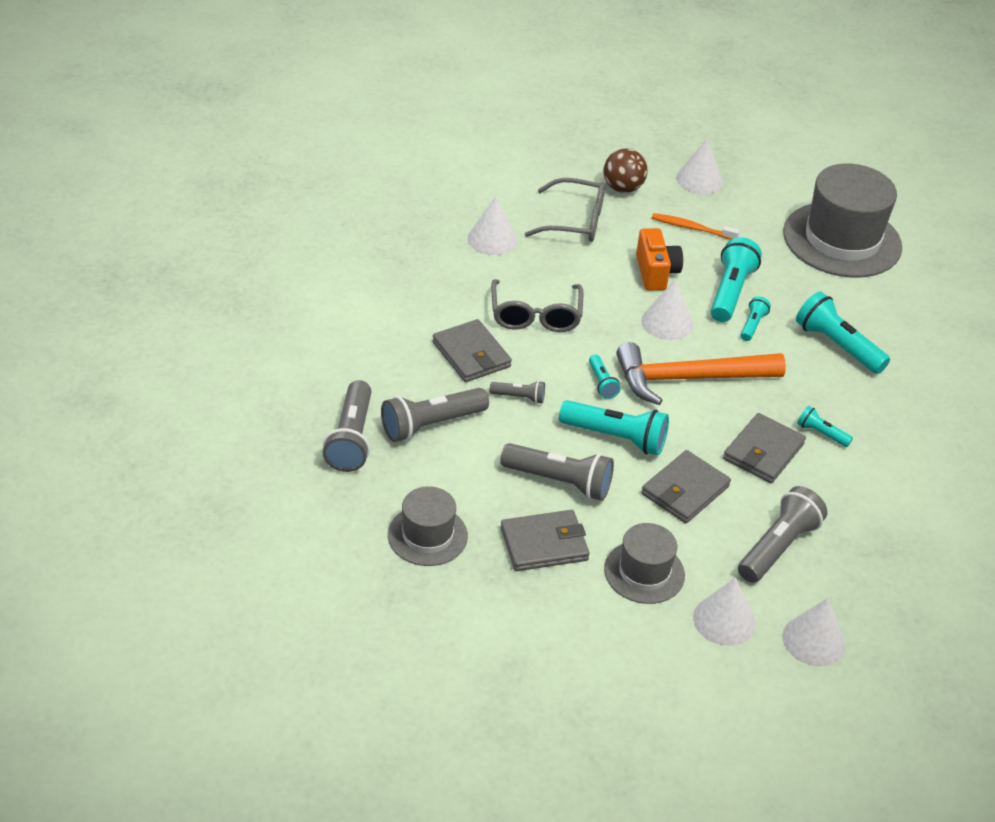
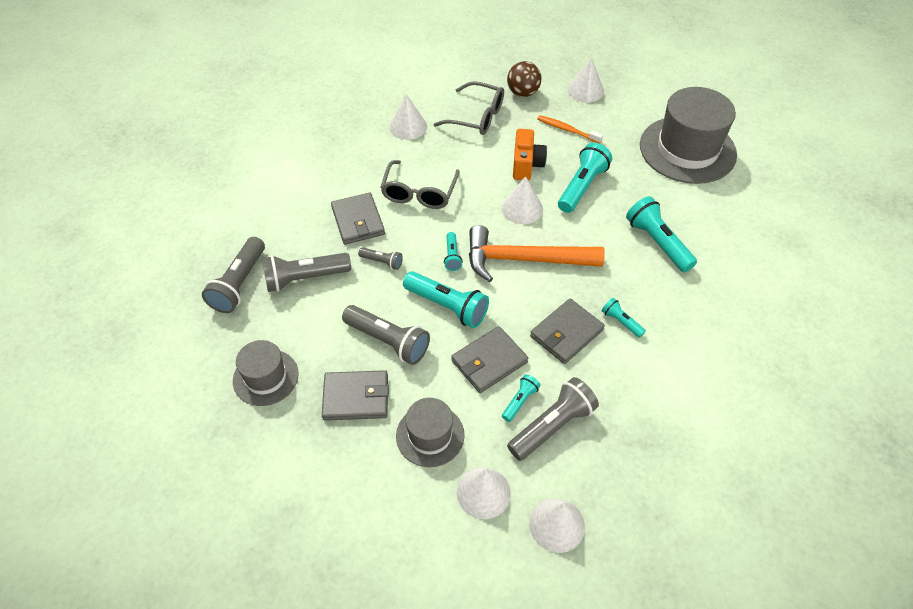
camera: 15 degrees right, 10 degrees up
(752, 325) = (591, 217): turquoise flashlight -> turquoise flashlight (520, 401)

